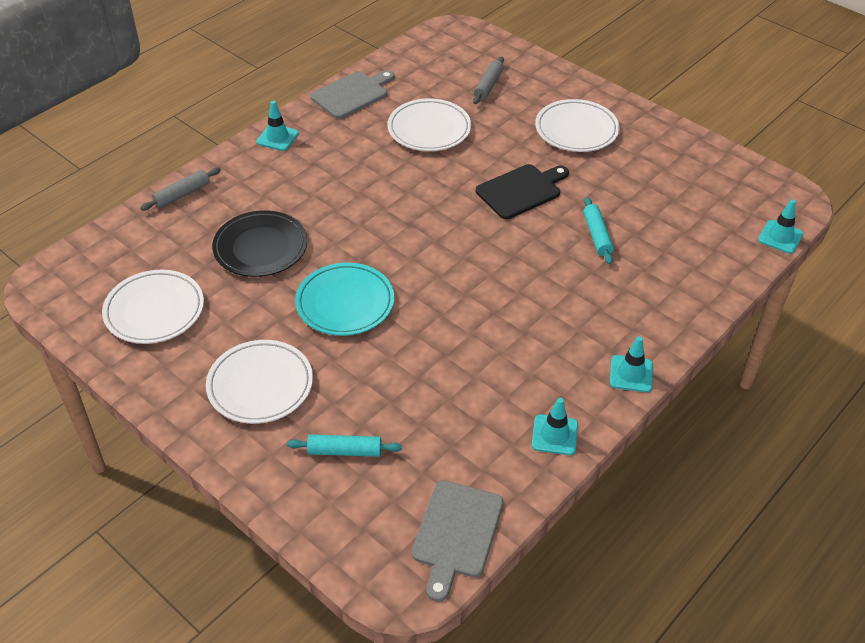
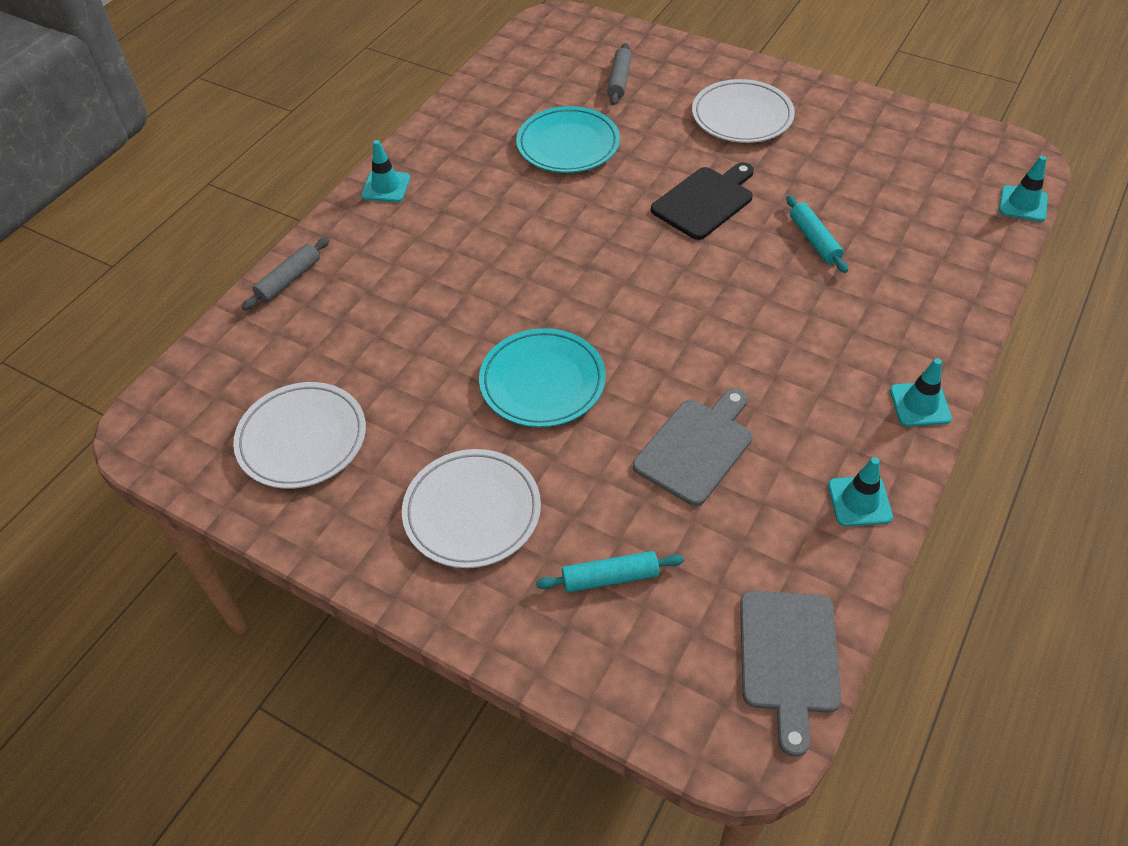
camera: 10 degrees left, 5 degrees up
(260, 248) = (412, 331): black plate -> none
(352, 94) = (459, 117): grey cutting board -> grey cutting board (696, 447)
(429, 129) = (568, 145): white plate -> turquoise plate

